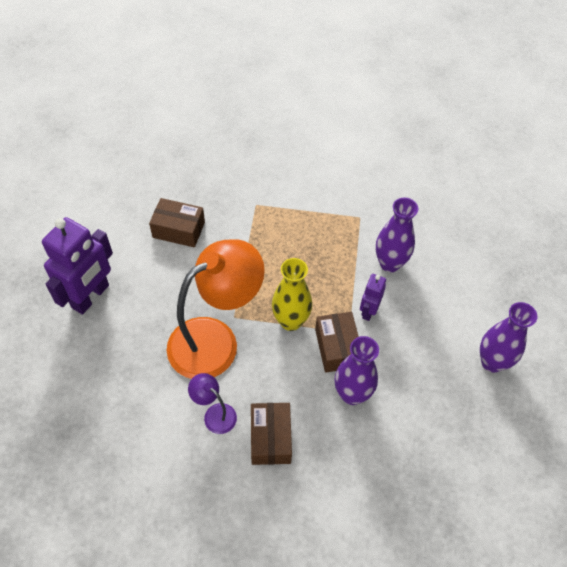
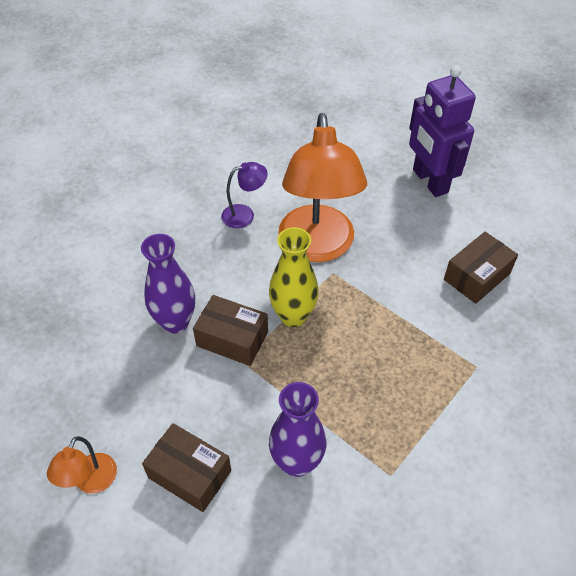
camera: 125 degrees right, 5 degrees down
(270, 438) = (190, 240): brown box -> brown box (190, 474)
(368, 311) = (251, 395): purple robot -> none
(492, 362) = (91, 482): purple vase -> orange lamp

